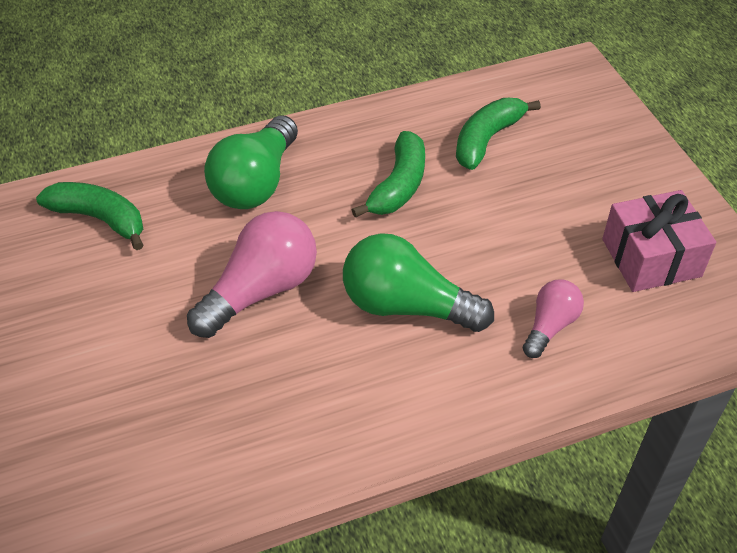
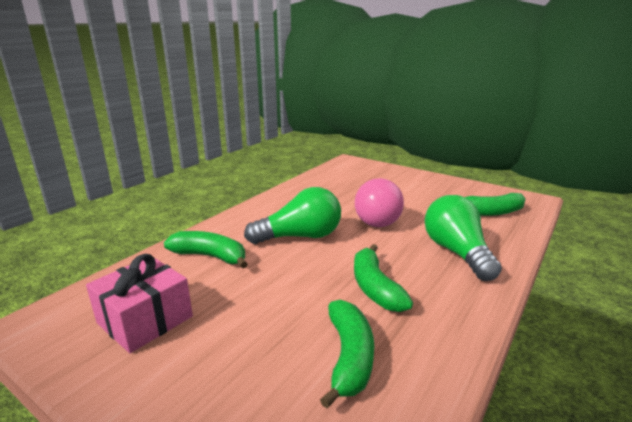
camera: 145 degrees right, 25 degrees down
(550, 326) = (210, 256): pink light bulb -> green banana

